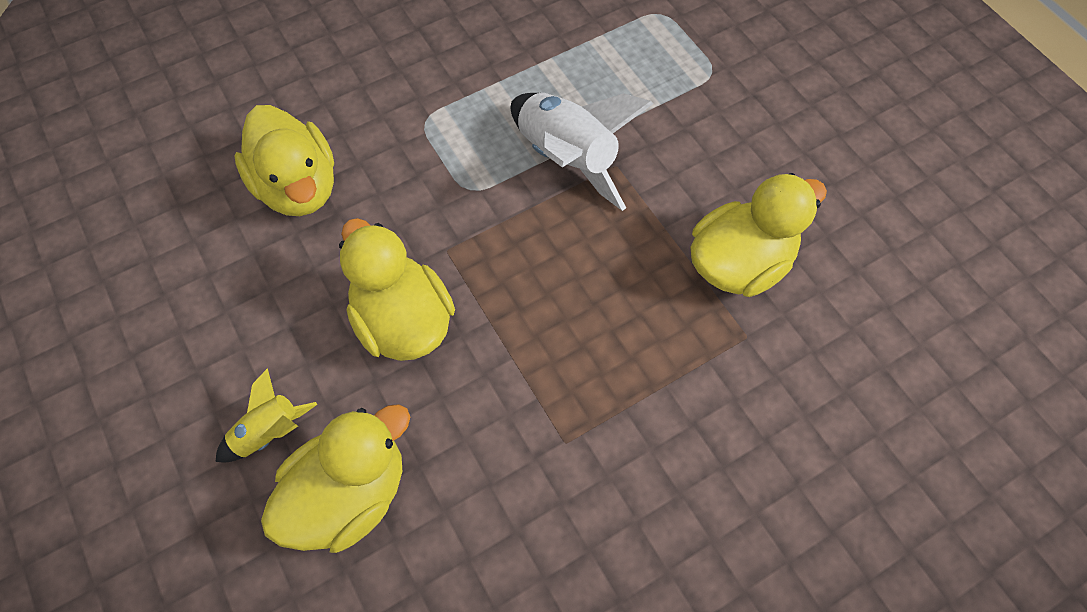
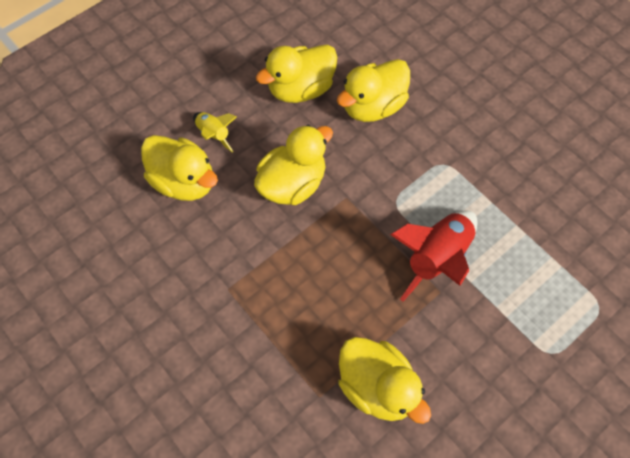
camera: 80 degrees right, 0 degrees up
(227, 281) = (301, 89): none -> yellow duck
(567, 159) = (437, 258): white rocket -> red rocket

